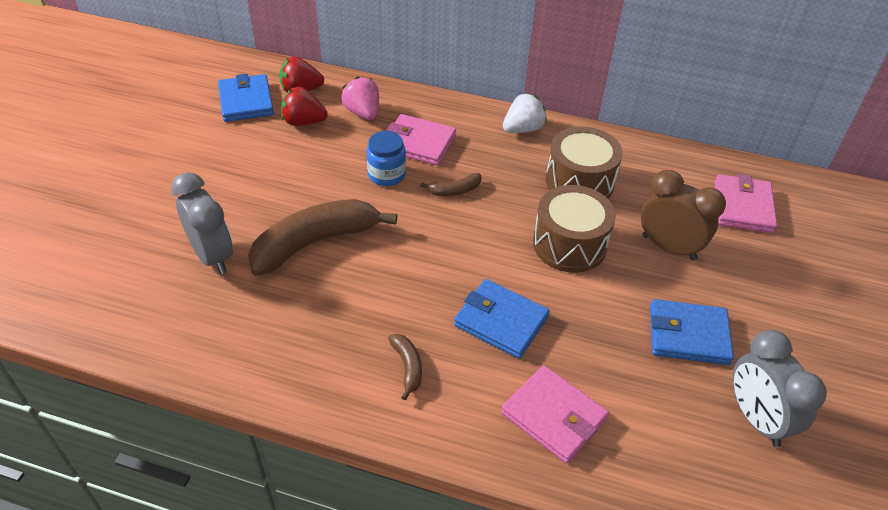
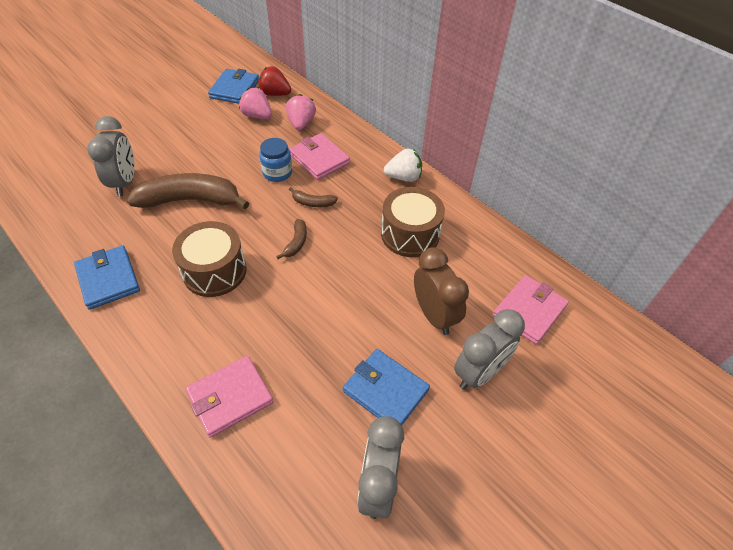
camera: 30 degrees right, 5 degrees up
(303, 122) = (257, 116): red strawberry -> pink strawberry
(407, 367) = (169, 311): brown banana -> brown banana (296, 243)
(501, 321) = (258, 310): blue wallet -> blue wallet (108, 279)
(553, 416) = (230, 397): pink wallet -> pink wallet turned 75 degrees clockwise
(569, 244) = (358, 277): brown drum -> brown drum (214, 271)
(750, 279) = (479, 372): none -> grey clock

